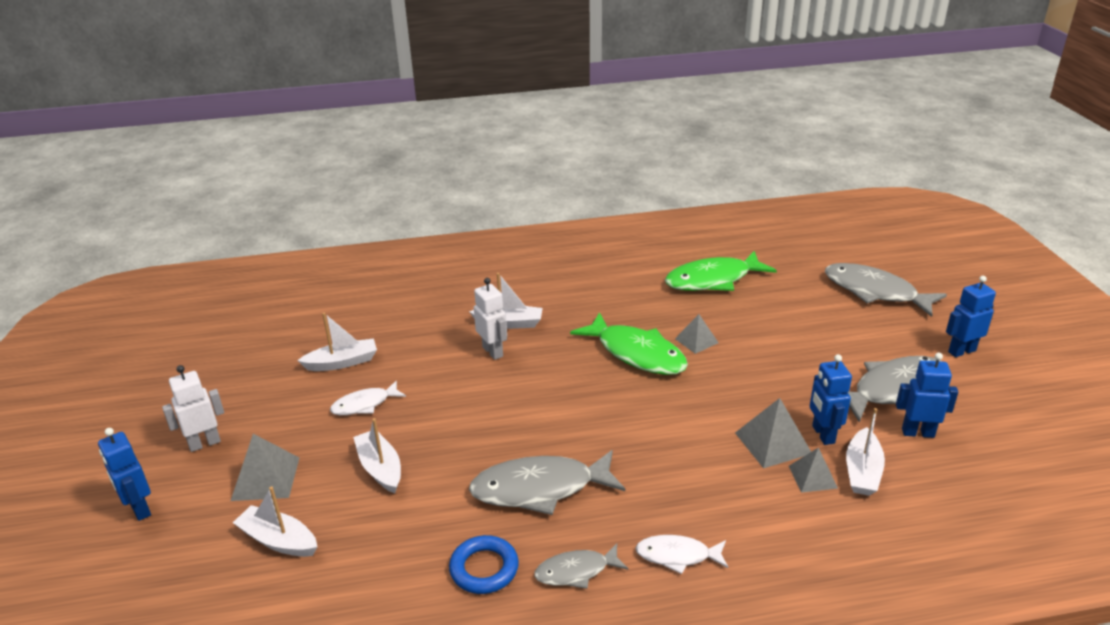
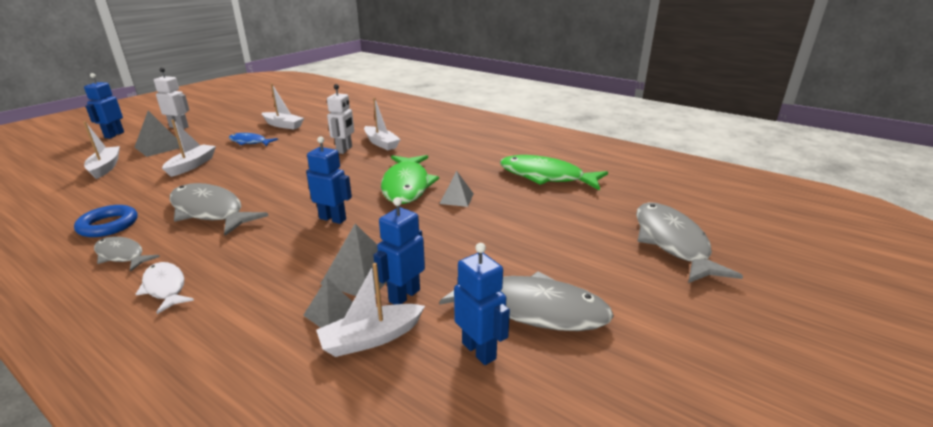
camera: 45 degrees right, 5 degrees down
(364, 404) = (250, 142): white fish -> blue fish
(961, 351) = (672, 328): blue robot -> blue robot (333, 219)

